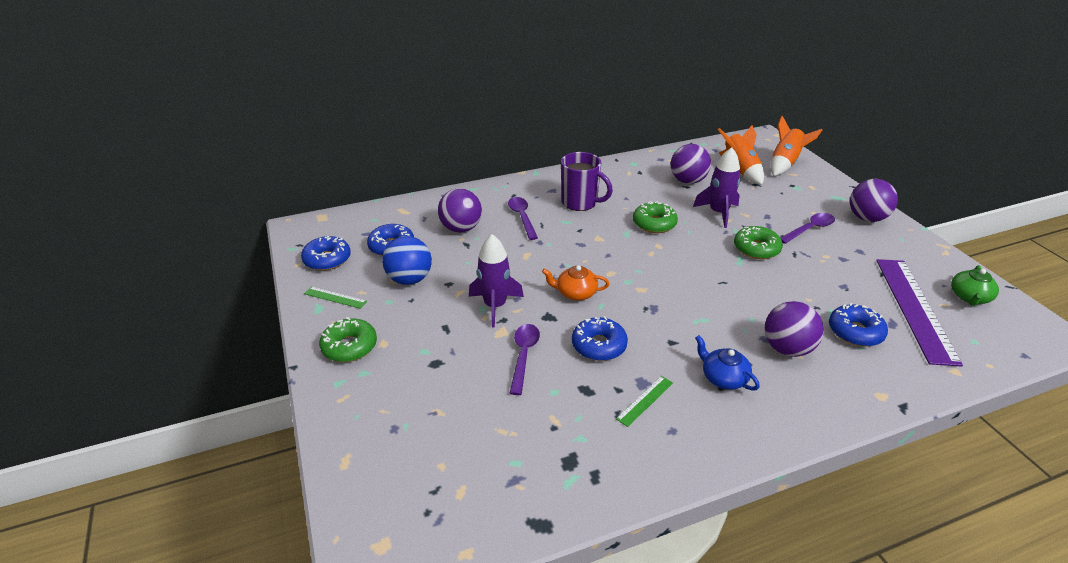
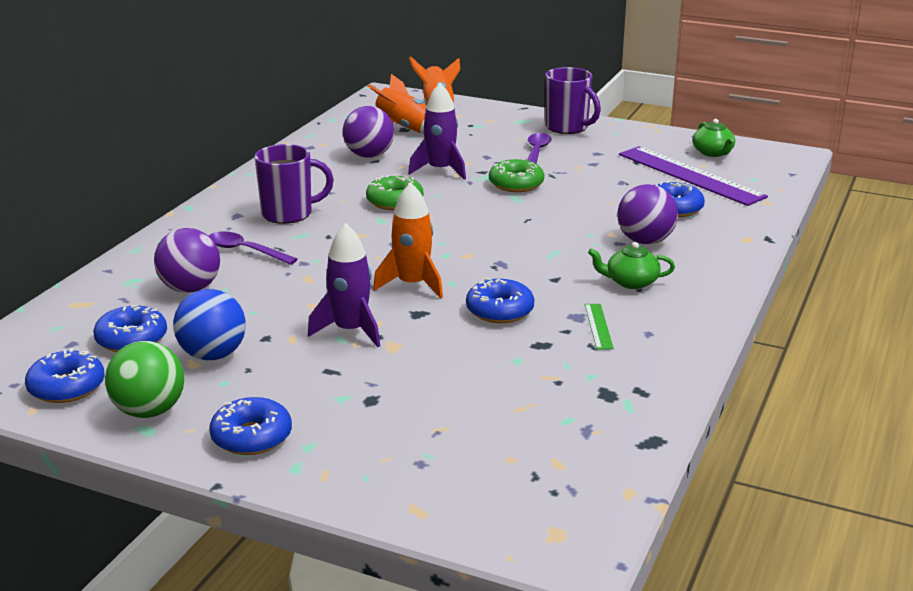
camera: 45 degrees left, 10 degrees down
(335, 297) = (149, 411): green ruler -> green ball
(349, 346) = (251, 437): green donut -> blue donut
(523, 355) = (446, 351): purple spoon -> none
(575, 293) = (412, 284): orange teapot -> orange rocket
(723, 378) = (630, 282): blue teapot -> green teapot
(866, 218) = (568, 127): purple ball -> purple mug

